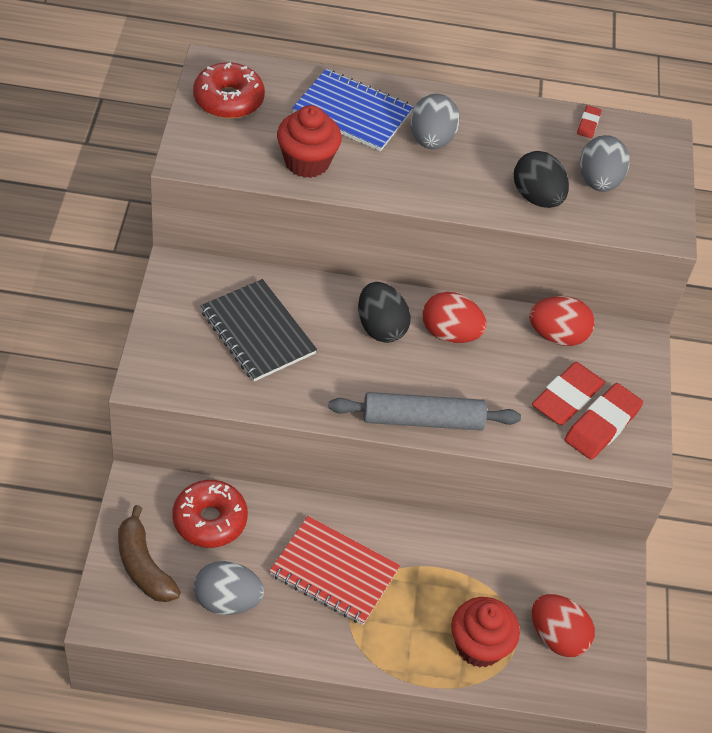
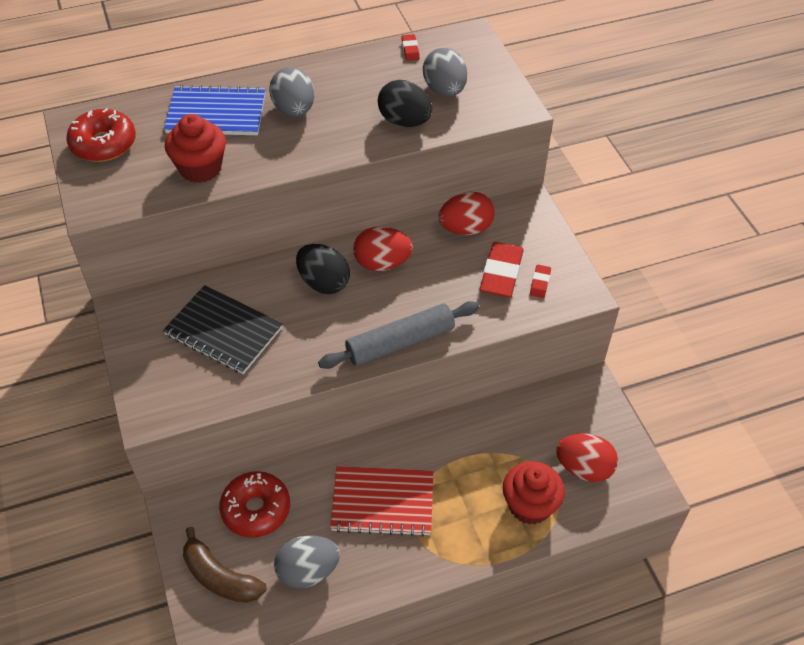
camera: 20 degrees left, 0 degrees up
(602, 425) = (540, 283): red eraser -> red eraser, size x0.48

